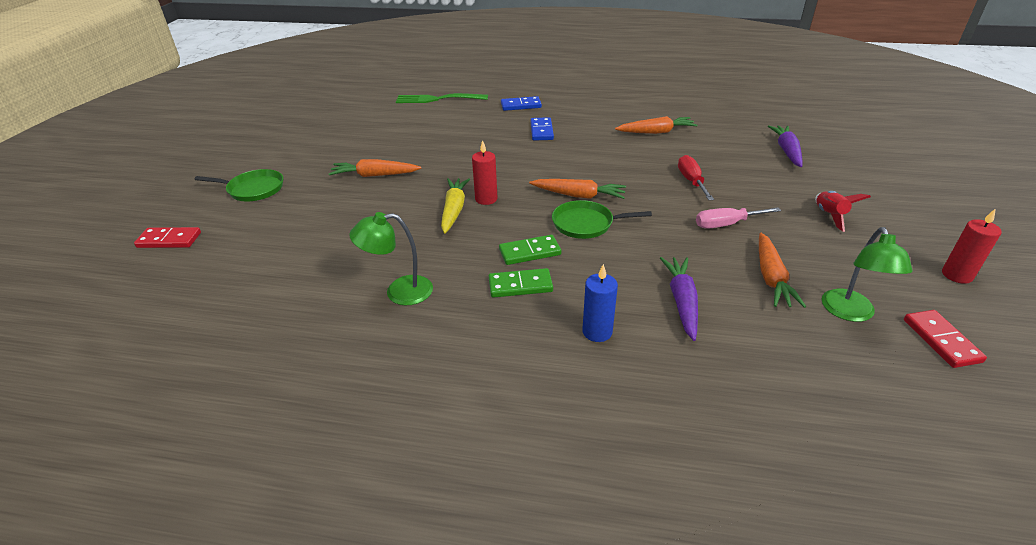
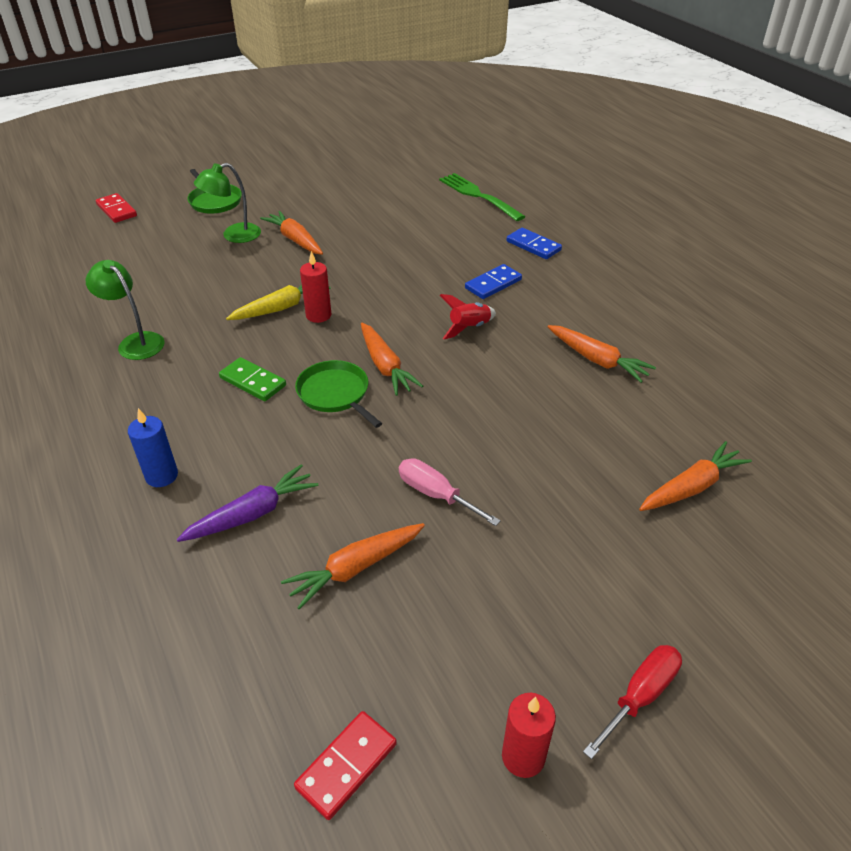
camera: 50 degrees right, 5 degrees up
(520, 285) = (196, 400): green domino -> none
(691, 181) = (507, 432): red screwdriver -> red screwdriver (640, 696)
(786, 151) = (691, 487): purple carrot -> orange carrot
(829, 216) = (552, 580): red rocket -> red rocket (469, 328)
(850, 313) = (338, 660): green lamp -> green lamp (234, 236)

